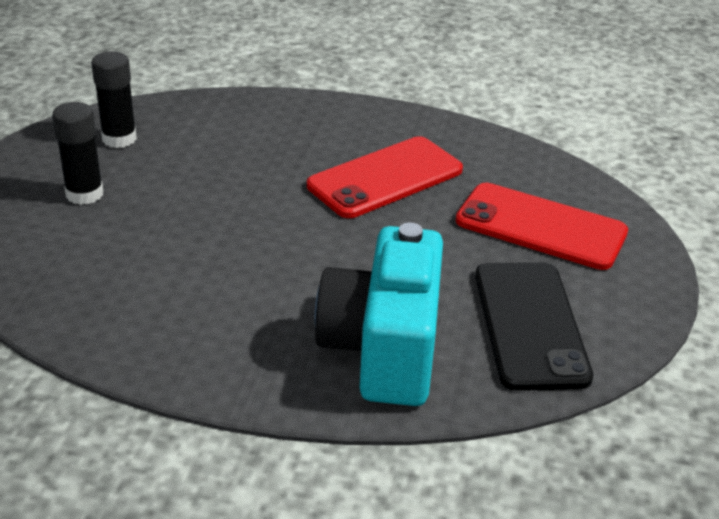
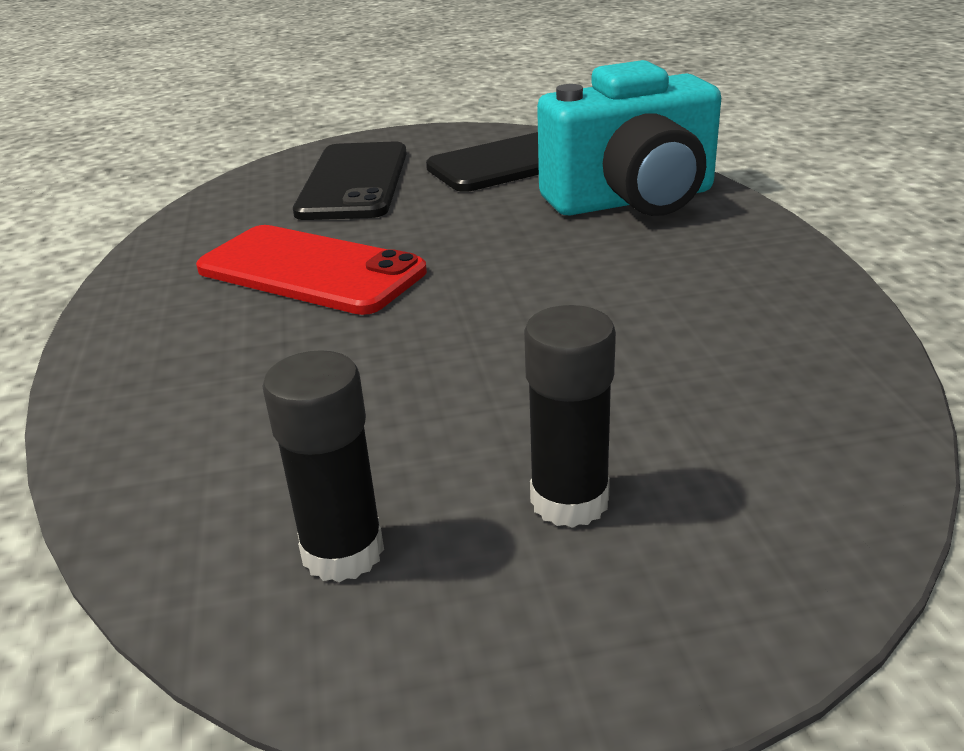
camera: 110 degrees left, 5 degrees down
(540, 227) = (354, 182): red phone -> black phone

